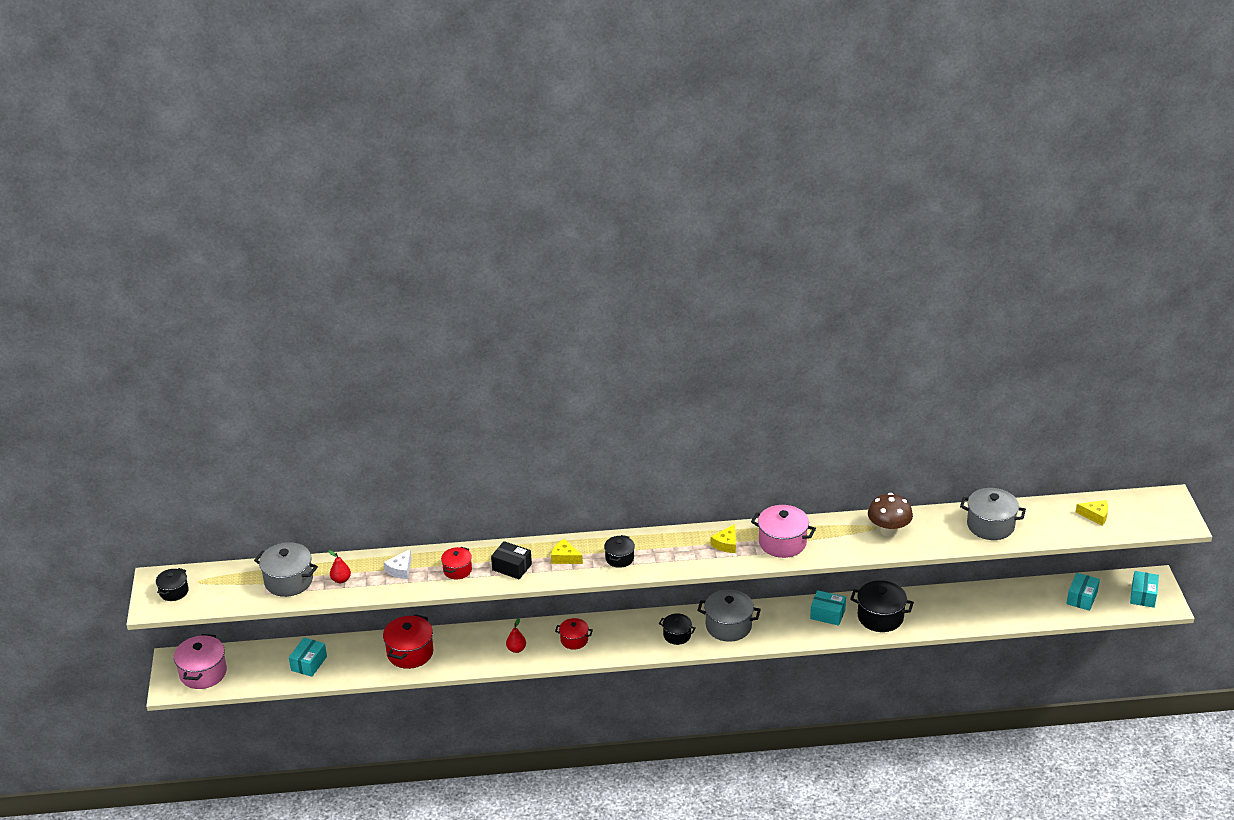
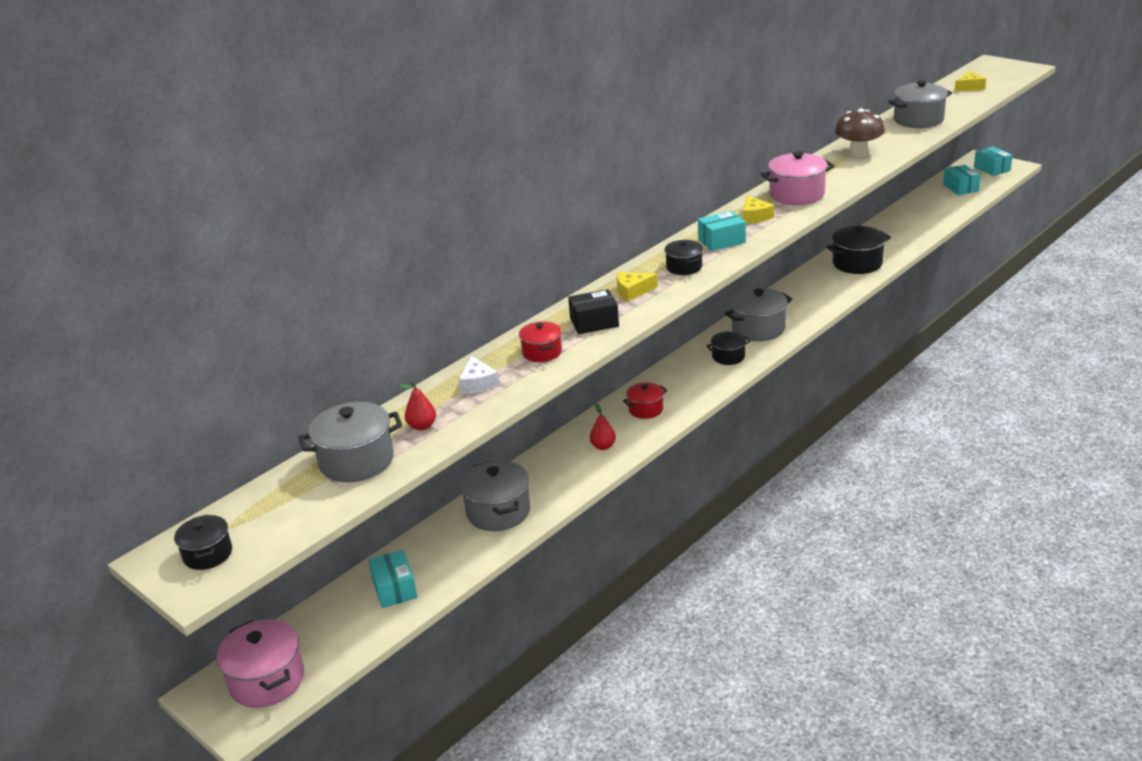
camera: 40 degrees left, 5 degrees down
(410, 653) = (498, 512): red pot -> grey pot
(827, 614) = (817, 282): turquoise box -> turquoise box (721, 241)

